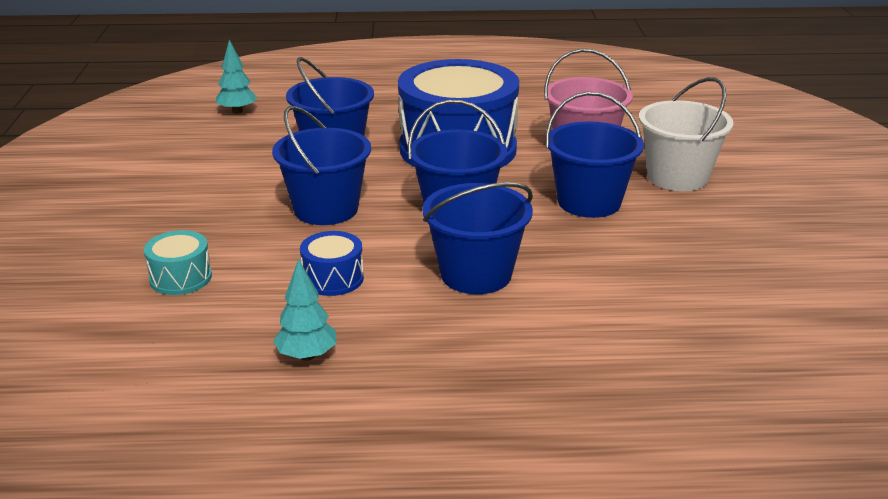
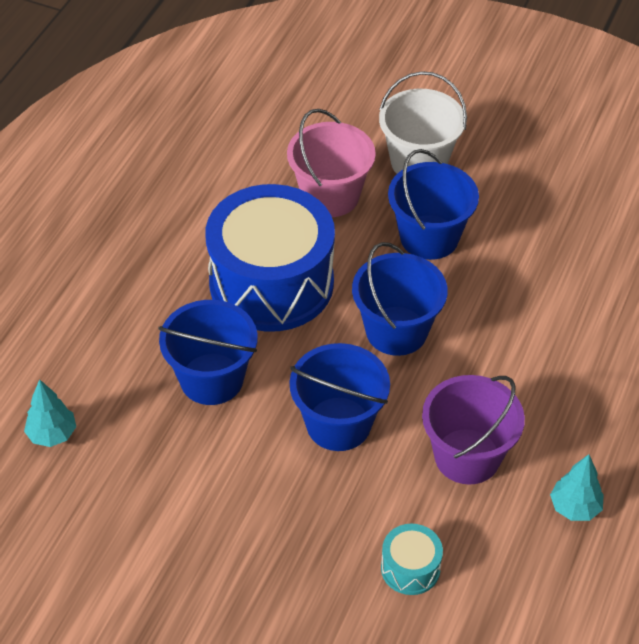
camera: 65 degrees left, 20 degrees up
(333, 278) = (467, 456): blue drum -> purple bucket
(476, 274) = (507, 359): blue bucket -> none

